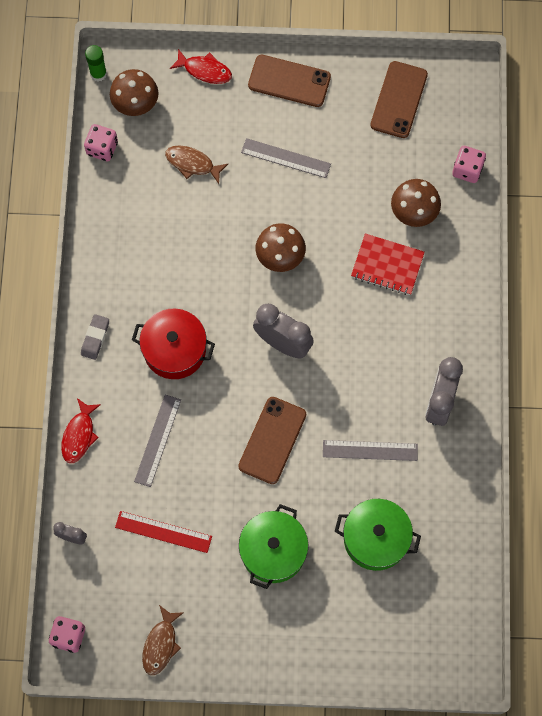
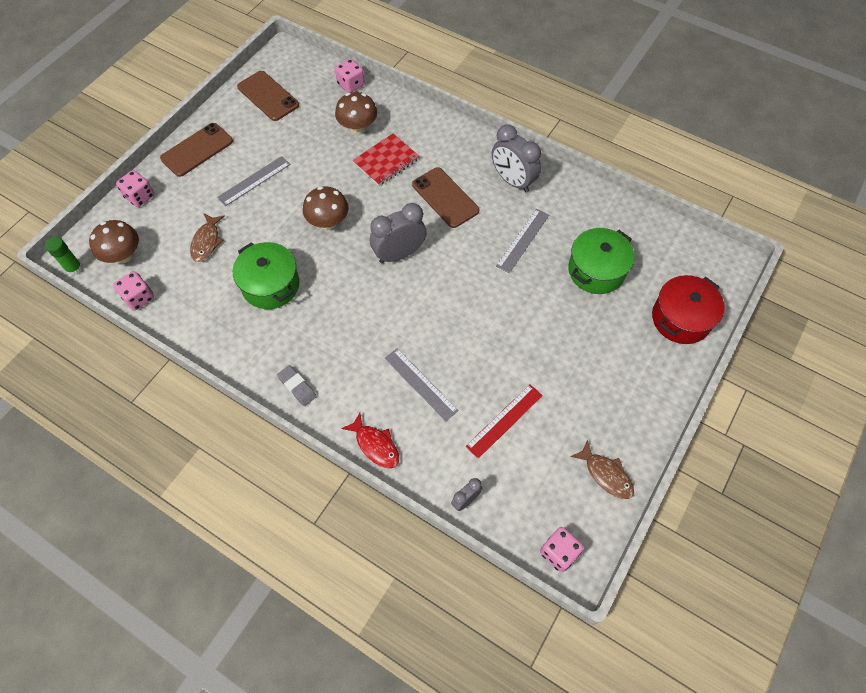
camera: 60 degrees left, 10 degrees down
(174, 350) = (351, 332): red pot -> red pot (681, 319)
(192, 164) = (207, 242): brown fish -> brown fish turned 45 degrees counterclockwise
(205, 70) = (140, 196): red fish -> pink dice
(272, 440) = (474, 300): brown phone -> brown phone (445, 197)
(273, 551) = (568, 345): green pot -> green pot (271, 285)

